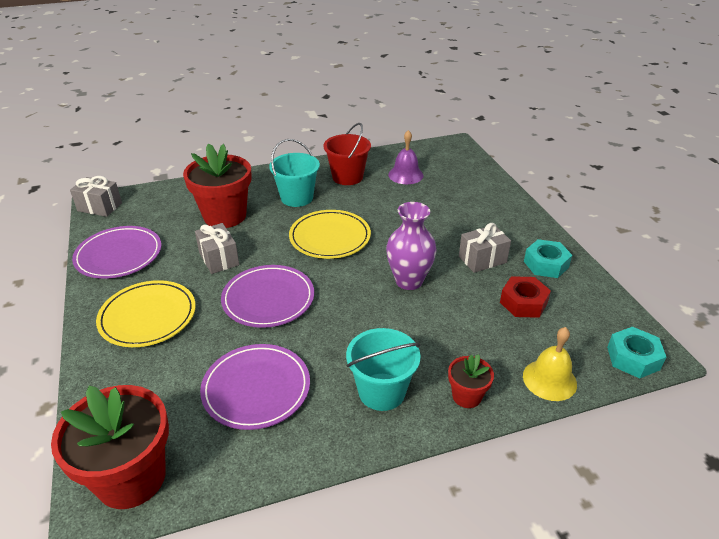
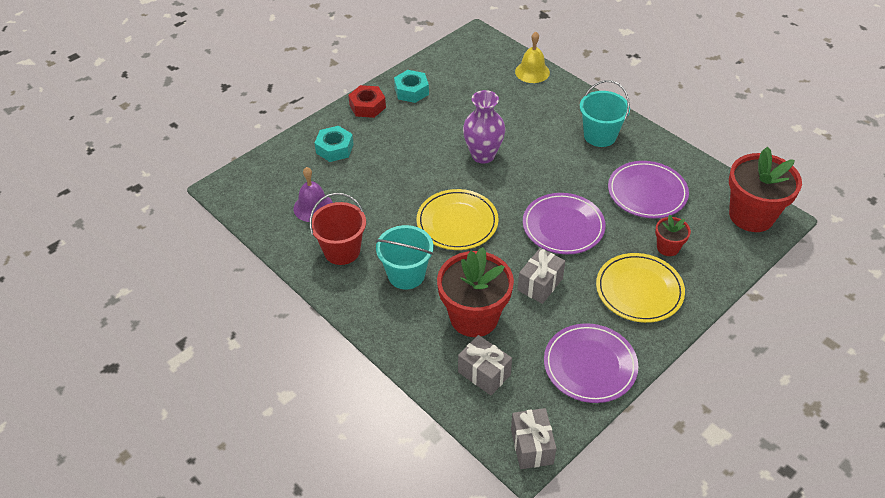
camera: 115 degrees left, 10 degrees up
(466, 396) = (573, 100): red flower pot -> red flower pot (668, 247)
(482, 259) = (427, 123): grey gift -> grey gift (484, 373)
(523, 302) = (466, 94): red nut -> red nut (367, 106)
(633, 358) = (487, 43): turquoise nut -> turquoise nut (335, 148)

